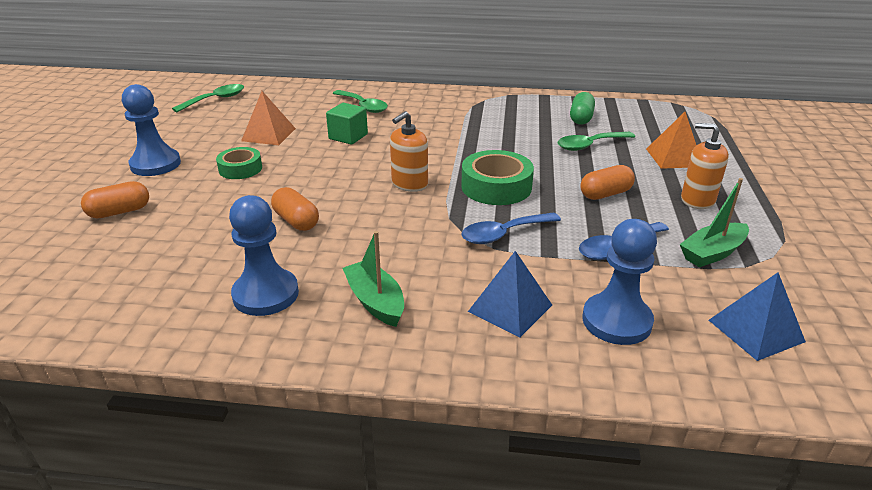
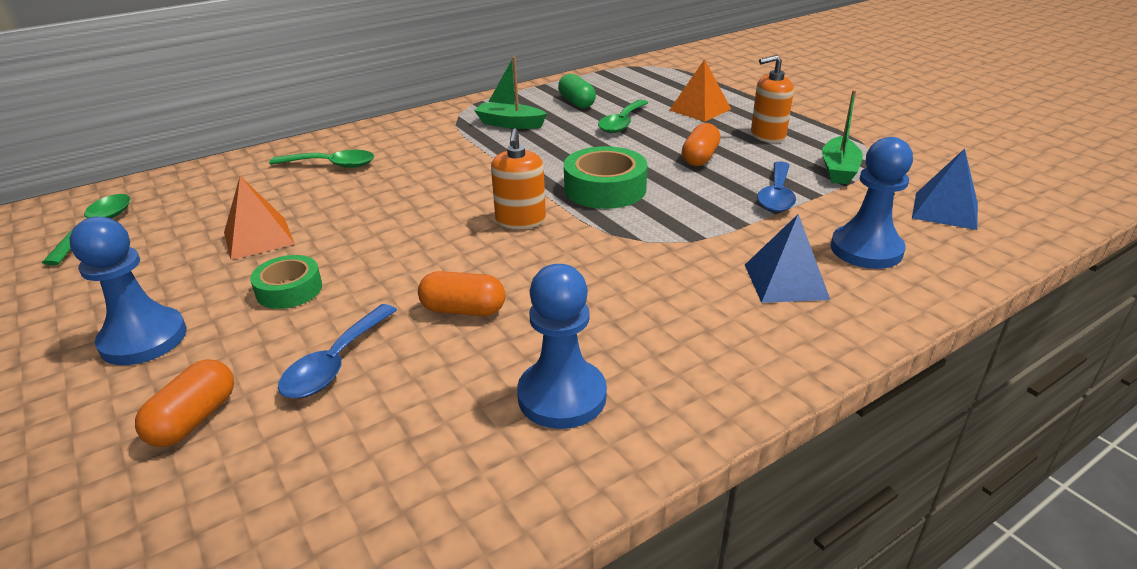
camera: 40 degrees left, 0 degrees up
(348, 136) = (369, 202): green cube -> none
(375, 301) = (676, 339): green boat -> green boat (510, 124)
(503, 234) = (679, 225): blue spoon -> blue spoon (335, 363)

